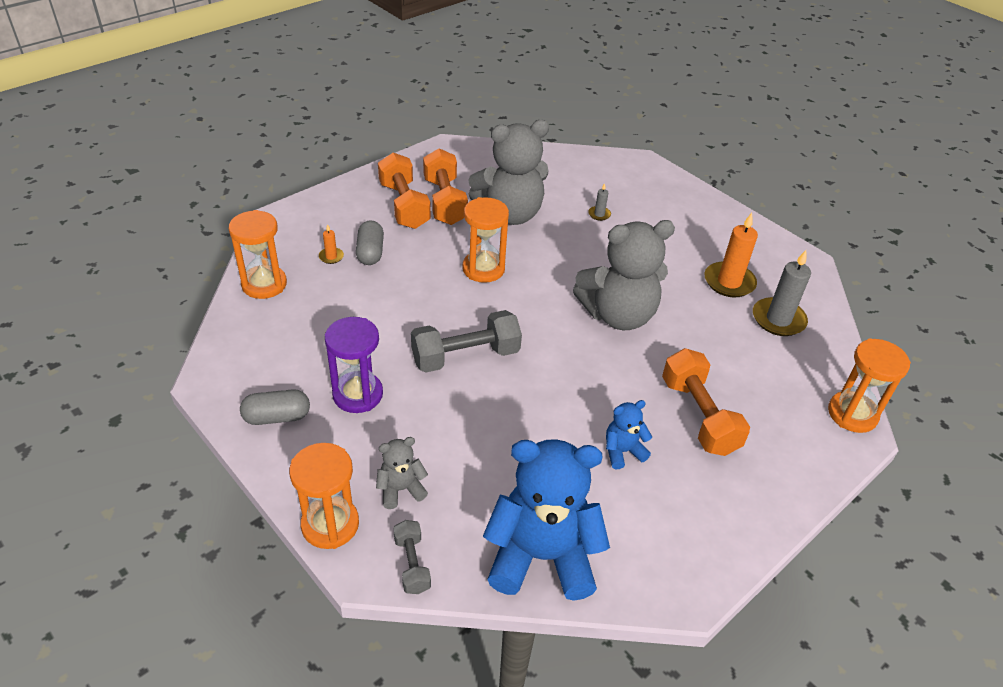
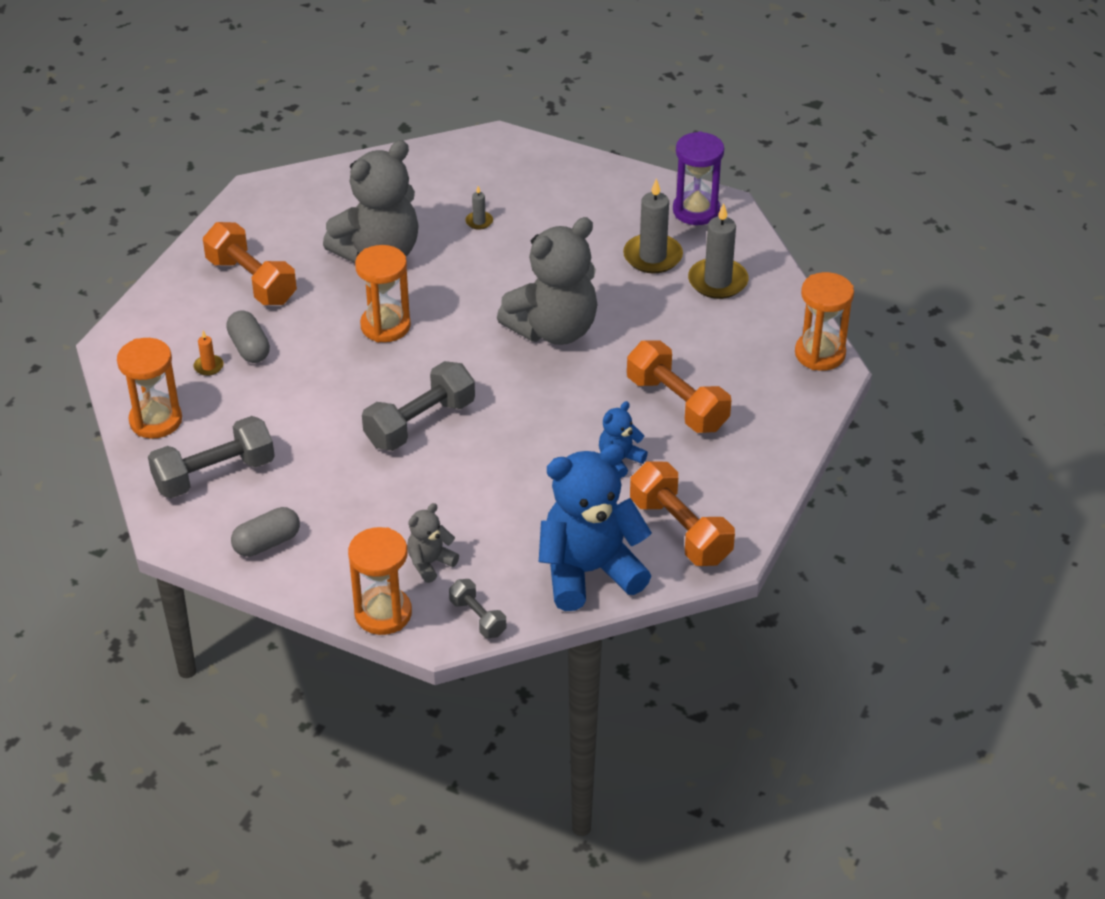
camera: 20 degrees left, 0 degrees up
(277, 342) = (214, 474): none -> grey dumbbell
(358, 394) = (333, 495): purple hourglass -> purple hourglass (696, 211)
(444, 201) = (295, 261): orange dumbbell -> orange dumbbell (680, 531)
(729, 282) = (652, 256): orange candle -> grey candle

